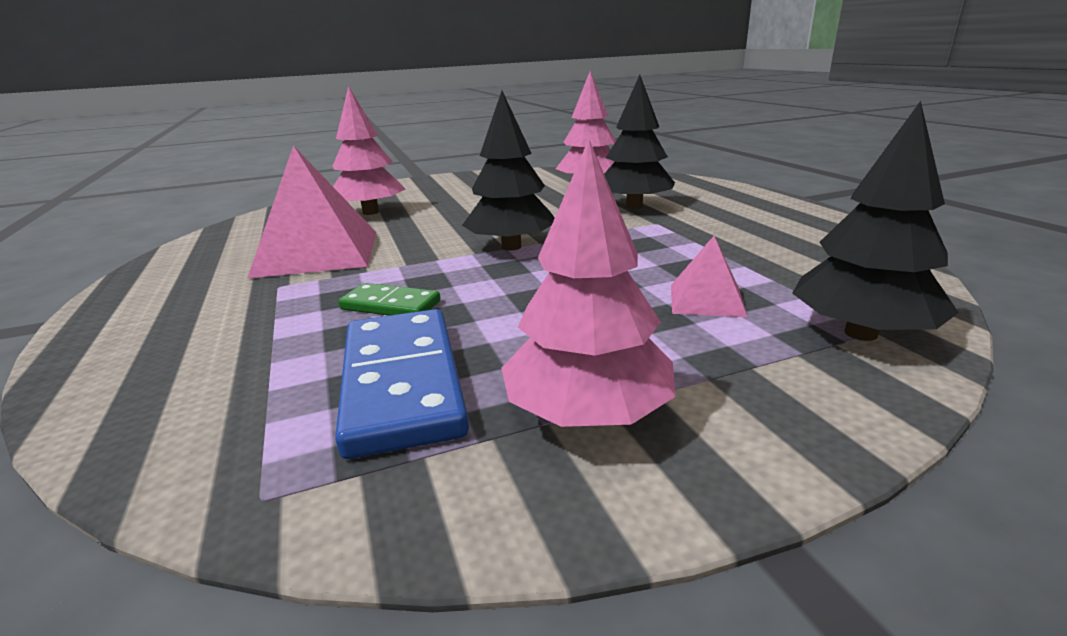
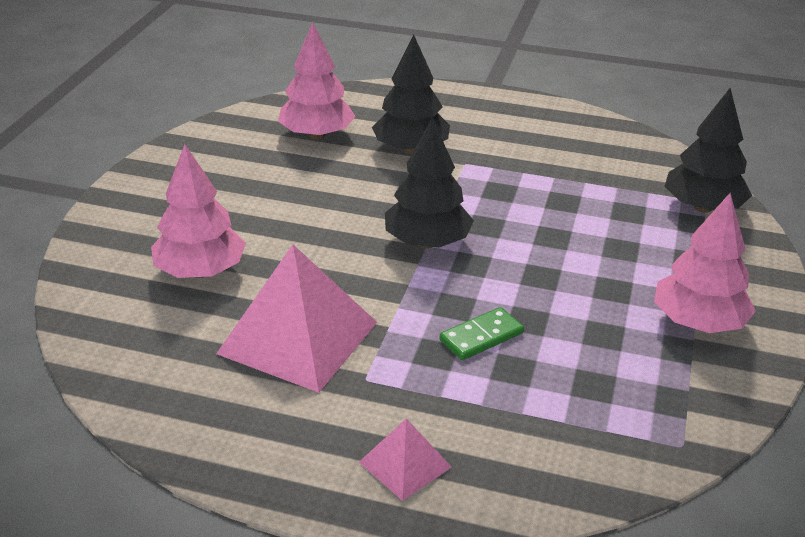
camera: 55 degrees left, 10 degrees up
(401, 383) = (607, 369): blue domino -> none
(706, 300) = (617, 222): pink pyramid -> pink pyramid (405, 464)

